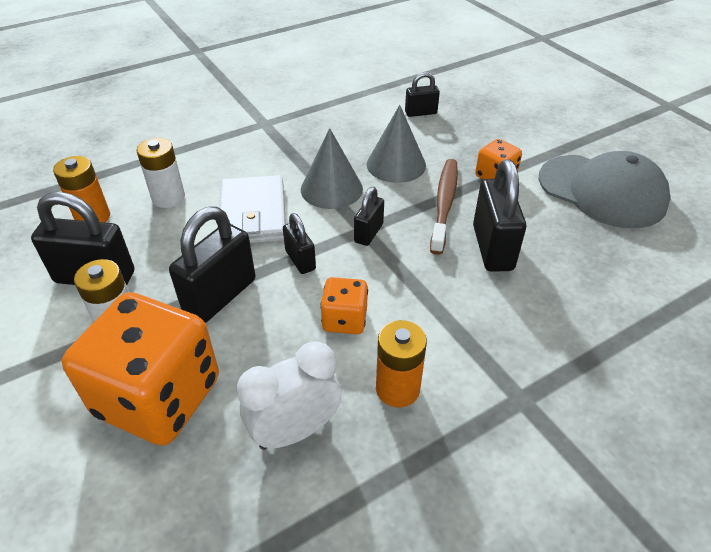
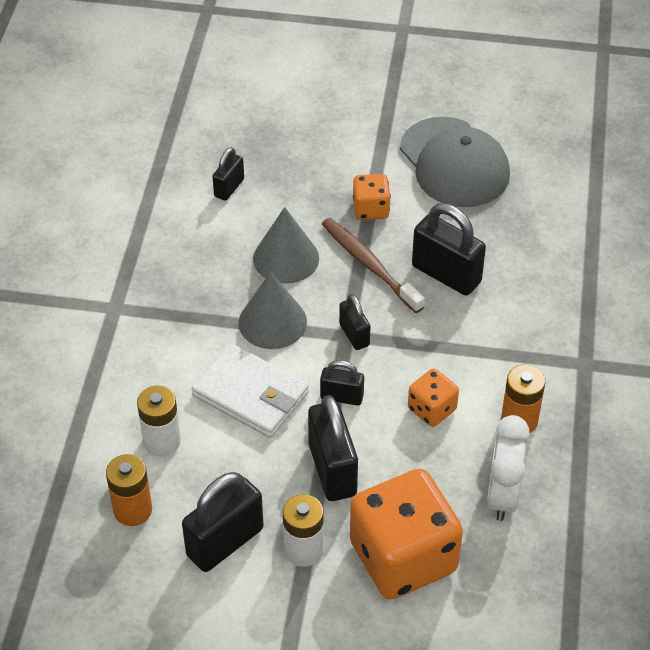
camera: 50 degrees left, 5 degrees up
(602, 191) = (454, 163): grey cap -> grey cap turned 75 degrees clockwise

